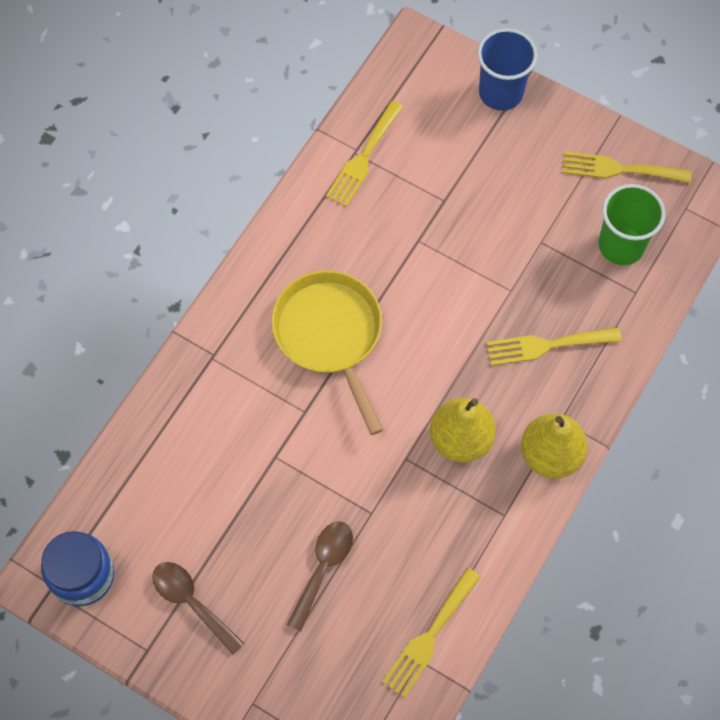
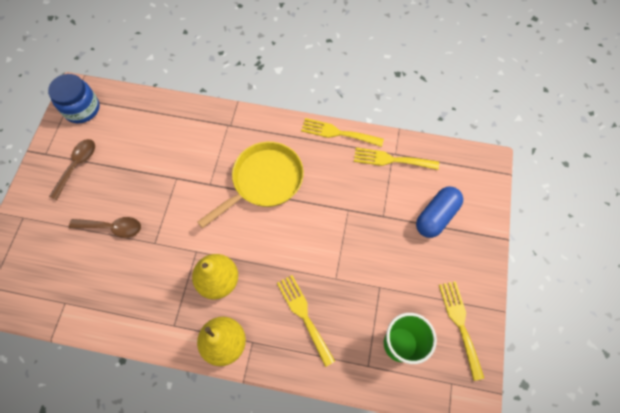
camera: 70 degrees right, 0 degrees up
(429, 637) = (80, 304): yellow fork -> yellow fork (338, 133)
(469, 137) = (436, 216): none -> blue capsule
(501, 92) = (479, 225): blue cup -> none

